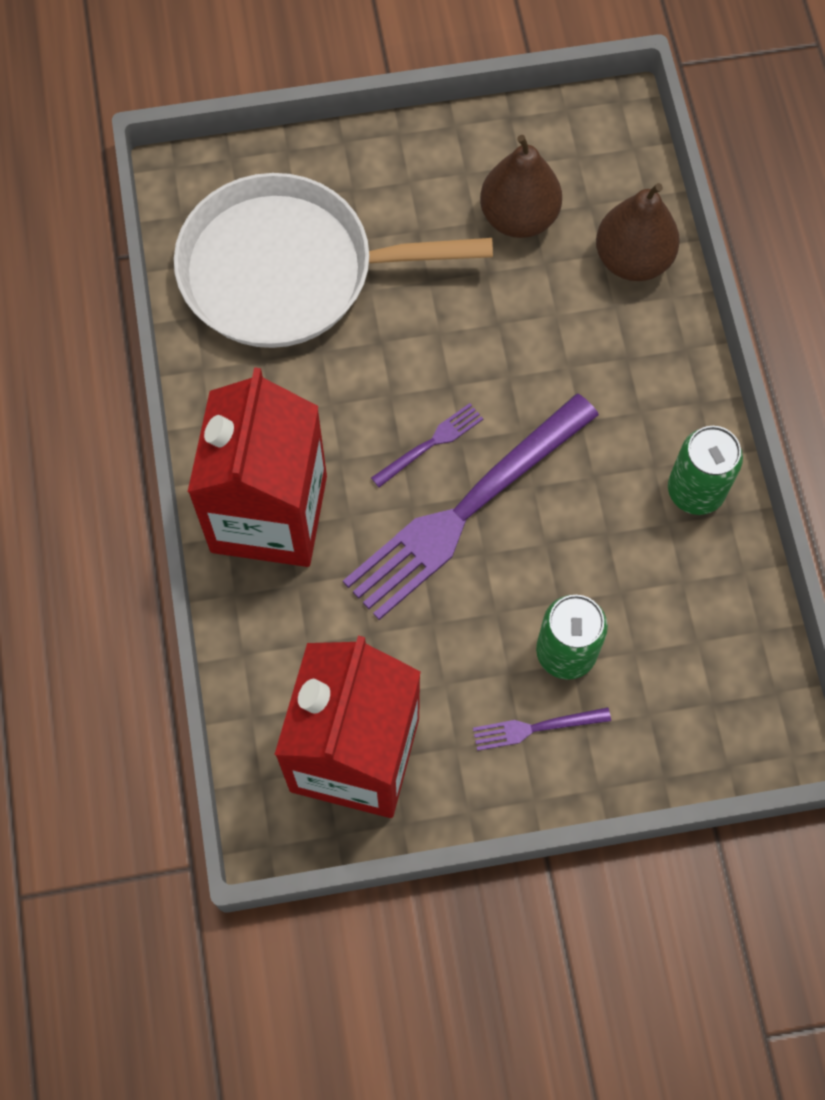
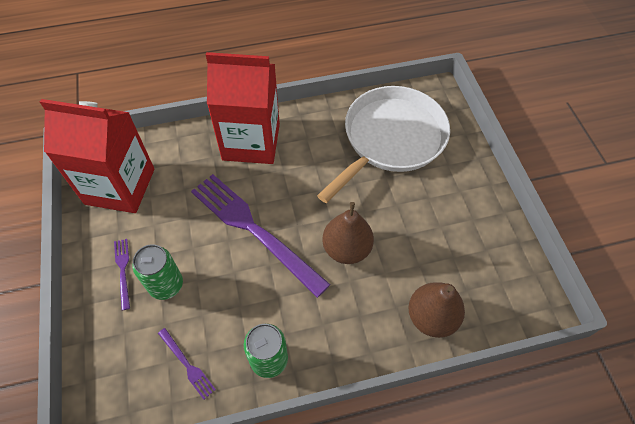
camera: 85 degrees right, 10 degrees down
(287, 271) = (391, 139): white pan -> white pan turned 45 degrees clockwise
(431, 444) = (294, 210): purple fork -> purple fork (187, 365)
(518, 217) = (448, 249): brown pear -> brown pear (346, 249)

